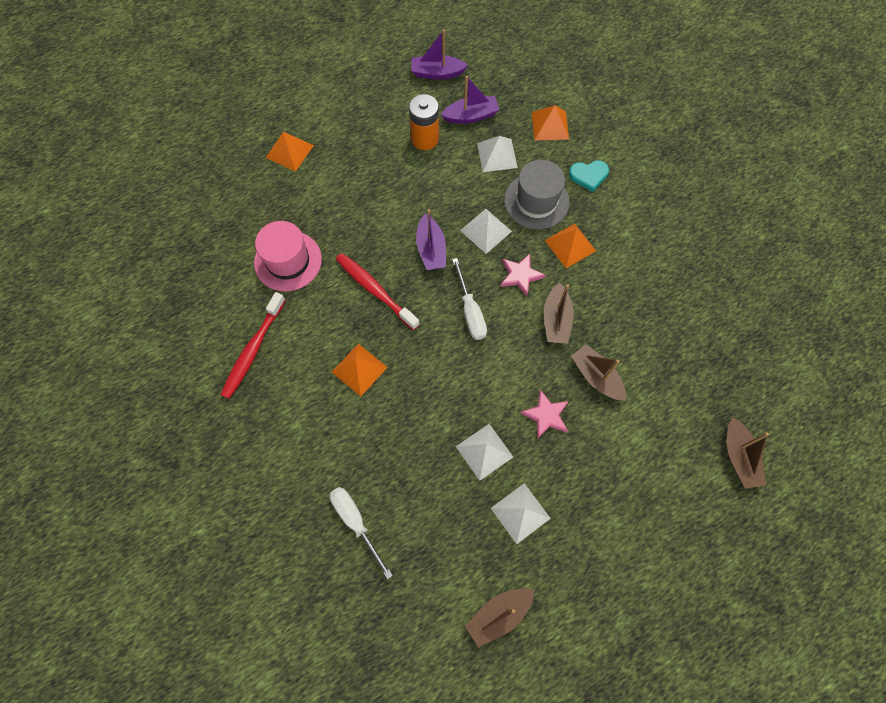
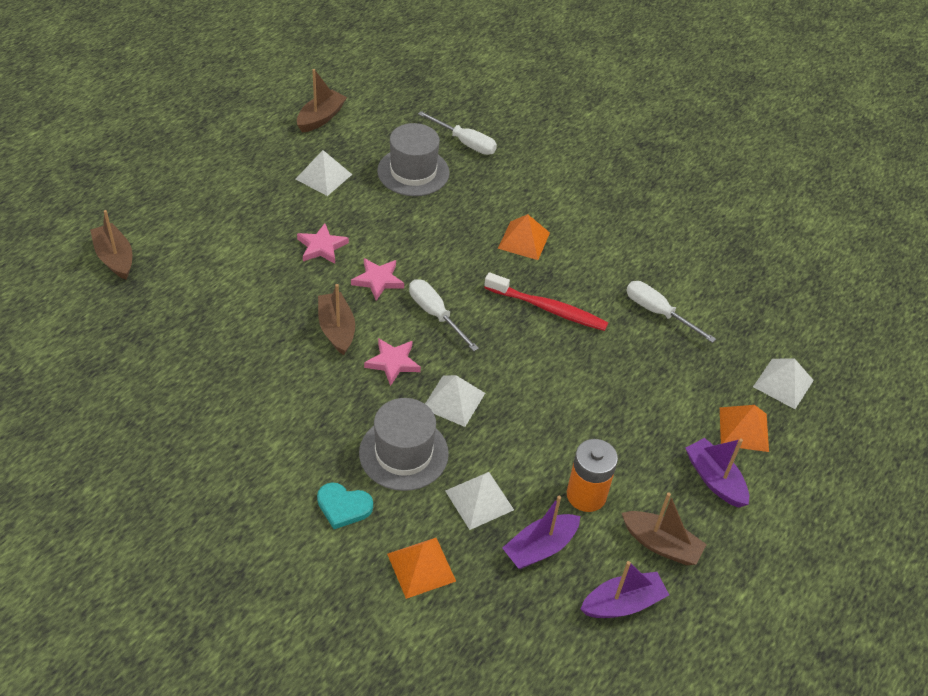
camera: 155 degrees right, 20 degrees down
(253, 349) = (635, 232): red toothbrush -> none
(288, 261) = (658, 312): pink hat -> white screwdriver
(427, 493) = (413, 172): none -> grey hat
(431, 249) = (508, 363): purple boat -> purple boat (714, 479)
(484, 451) = (373, 208): white pyramid -> white pyramid (783, 383)
(506, 361) = (378, 280): none -> pink star
(570, 245) = (343, 411): orange pyramid -> none
(588, 176) = (343, 507): turquoise heart -> turquoise heart turned 135 degrees counterclockwise
(596, 377) = (277, 289): brown boat -> brown boat (661, 544)

